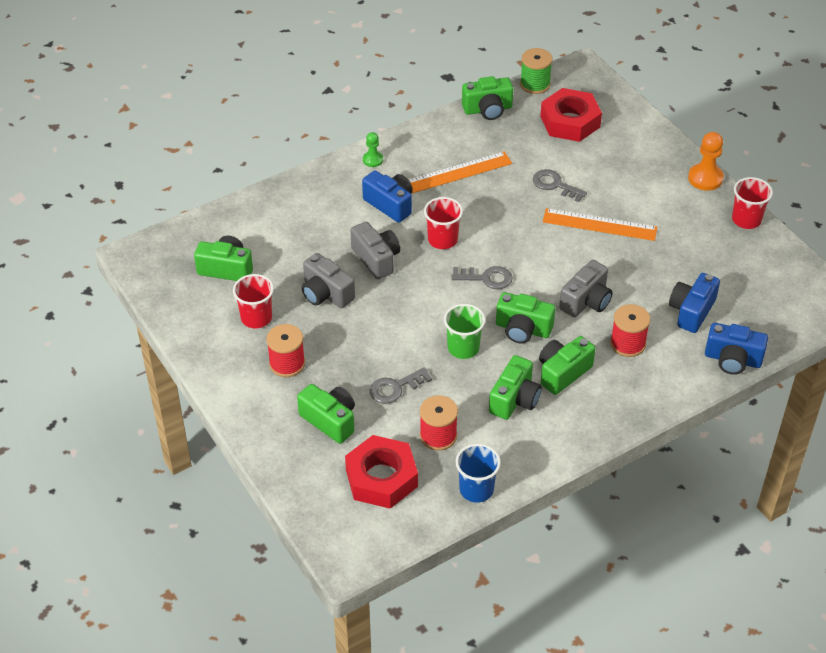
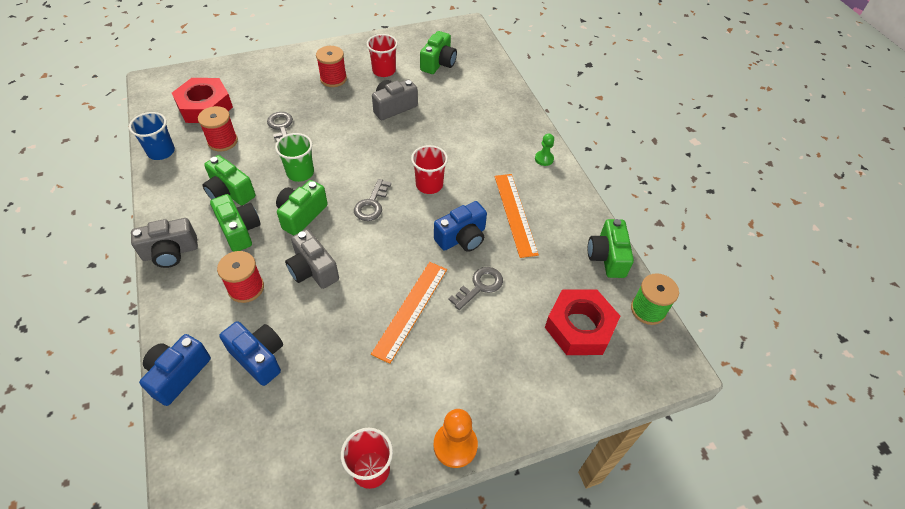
camera: 100 degrees right, 5 degrees up
(330, 420) = (270, 91): green camera -> none
(376, 259) = (420, 140): grey camera -> grey camera (170, 252)
(390, 204) = (483, 160): blue camera -> blue camera (462, 238)

